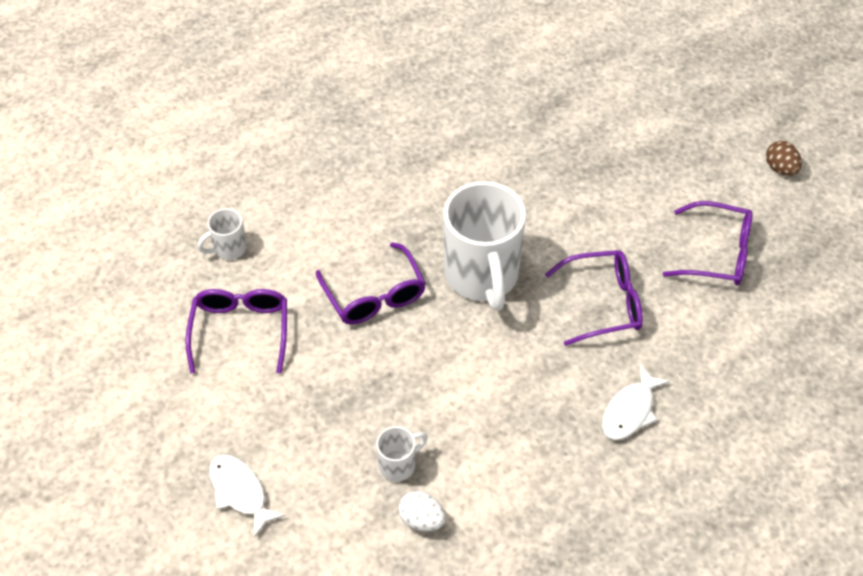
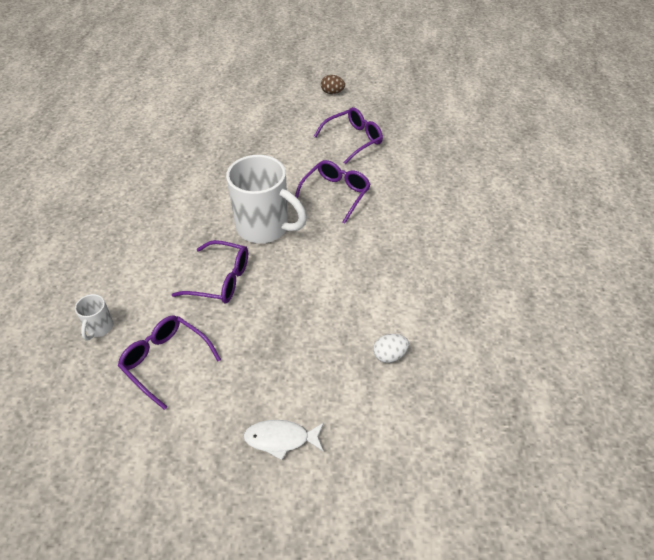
camera: 50 degrees left, 5 degrees down
(398, 465) = (343, 342): white mug -> none
(630, 411) = (408, 225): white fish -> none

